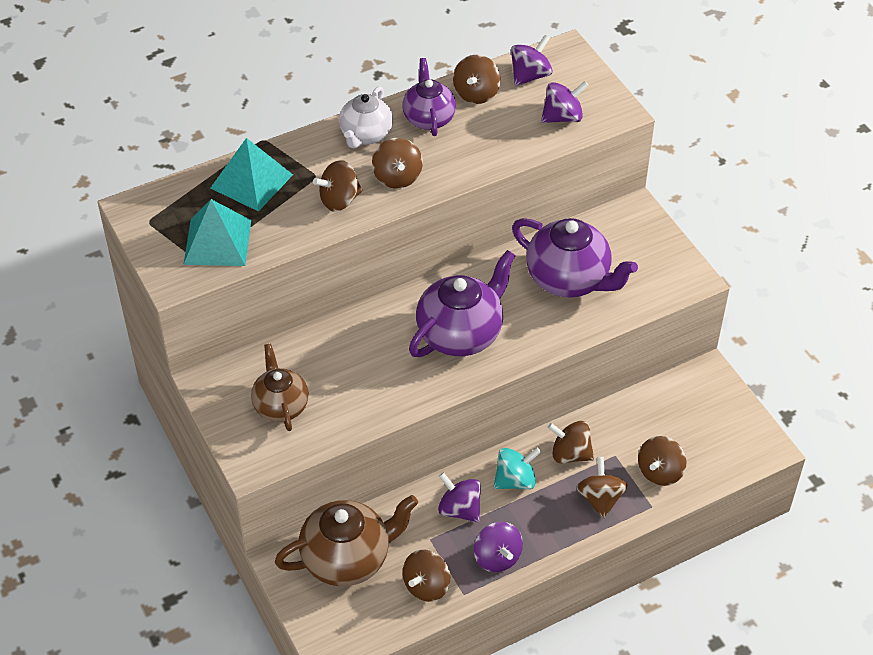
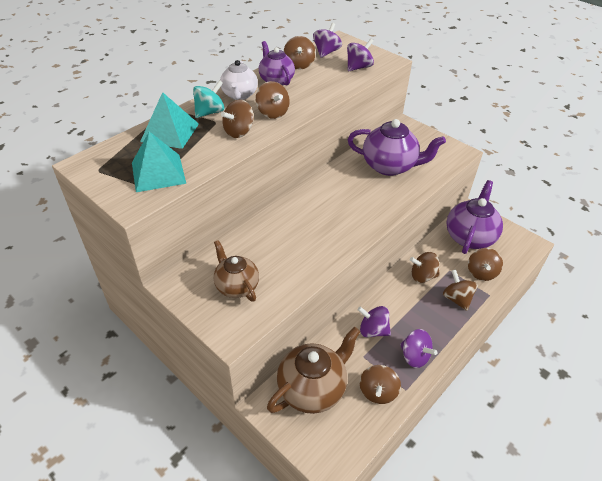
camera: 20 degrees left, 5 degrees down
(461, 333) = (340, 210): purple teapot -> purple teapot (469, 237)
(515, 480) = (398, 301): turquoise spinning top -> turquoise spinning top (210, 112)

